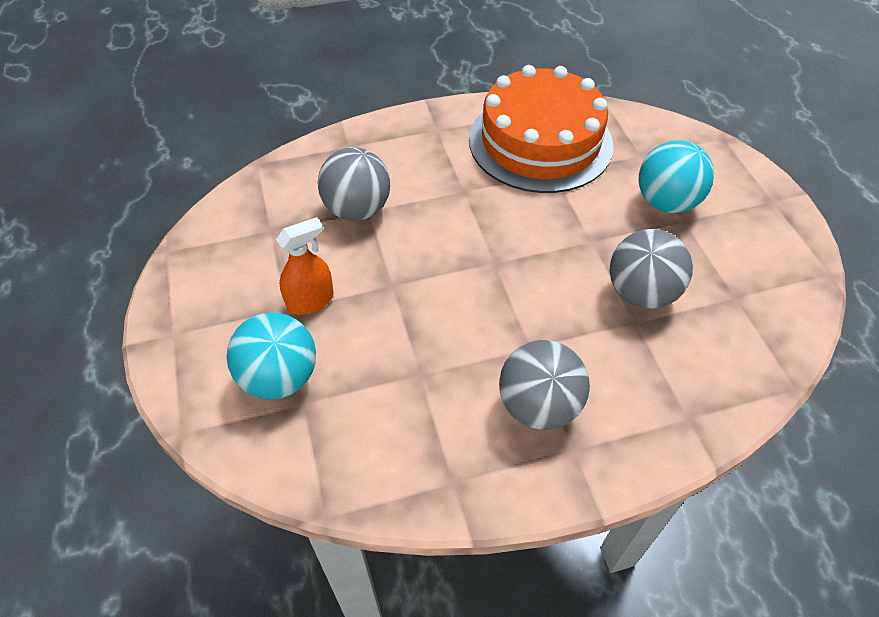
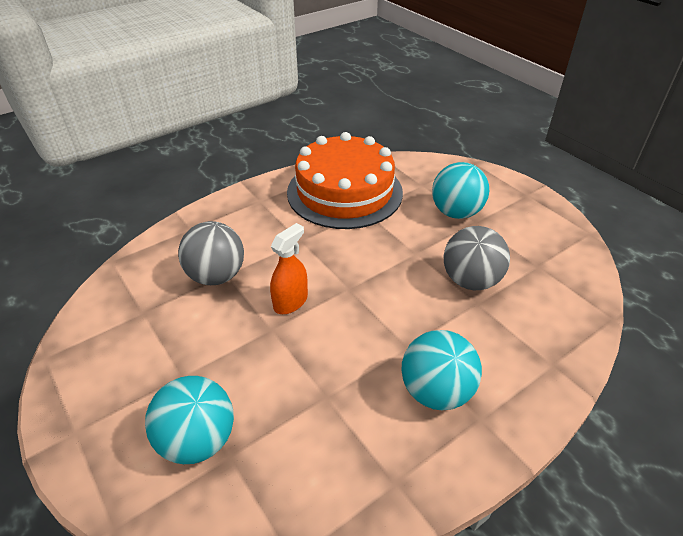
camera: 20 degrees left, 10 degrees down
(310, 301) = (202, 362): orange spray bottle -> orange spray bottle (290, 302)
(538, 405) = (436, 391): grey ball -> turquoise ball

